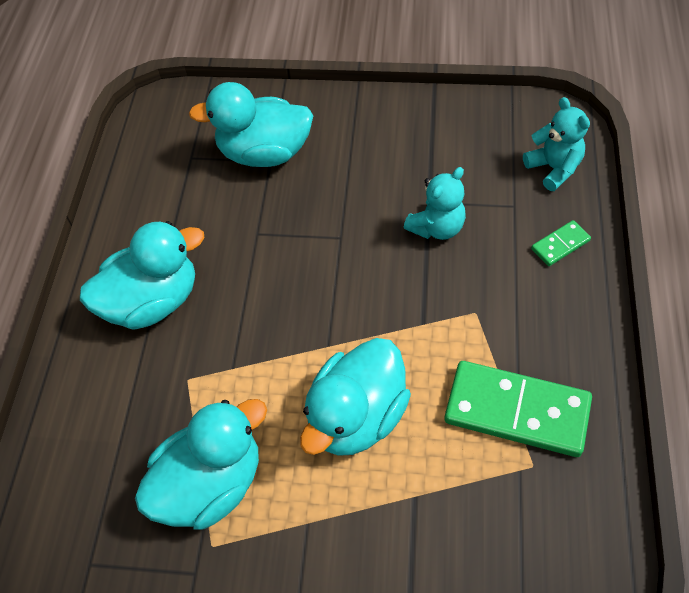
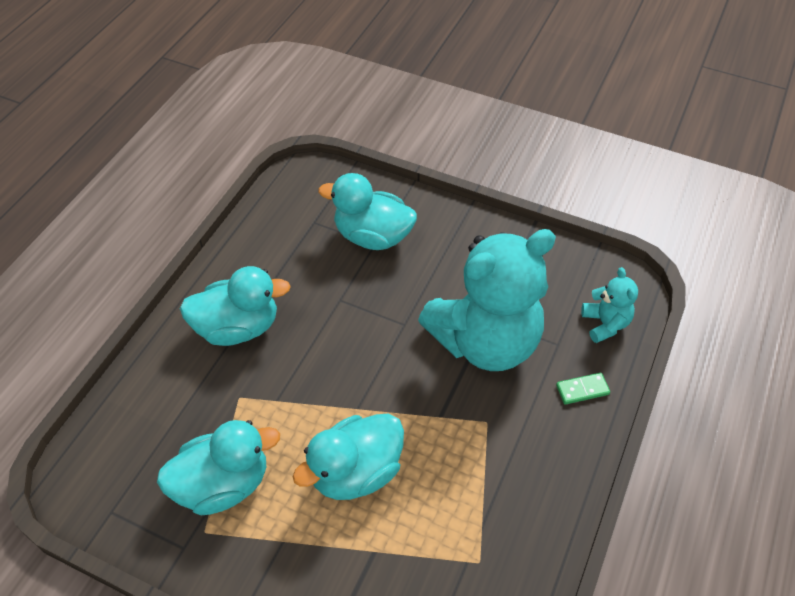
camera: 15 degrees right, 5 degrees down
(437, 227) = (485, 341): turquoise teddy bear -> turquoise teddy bear, size x2.34
(516, 411) = (485, 513): green domino -> none

